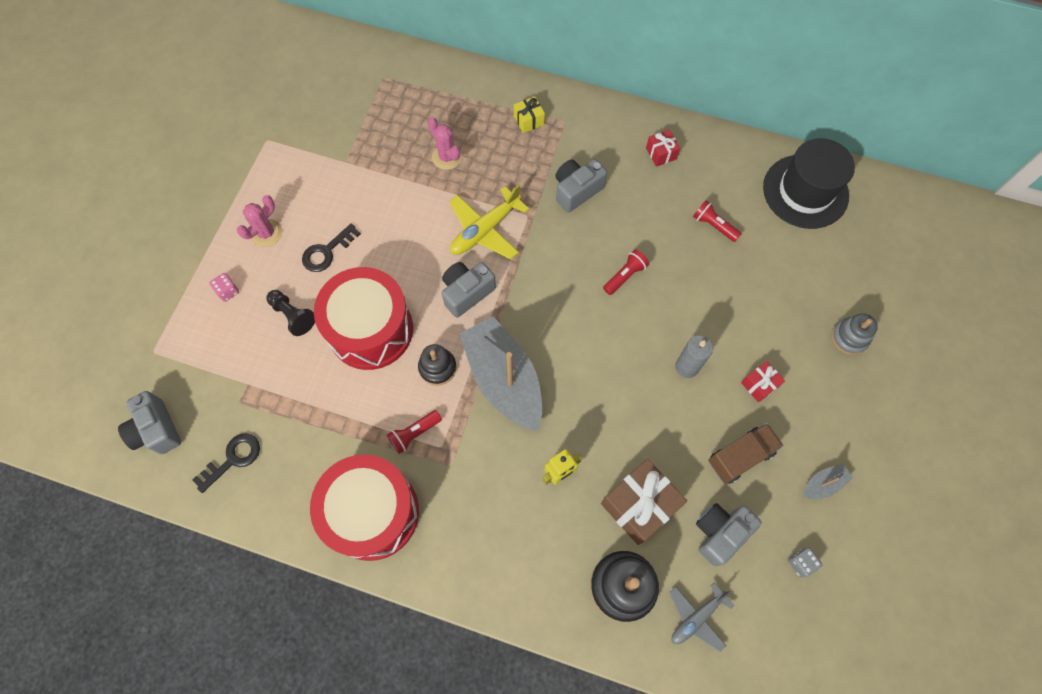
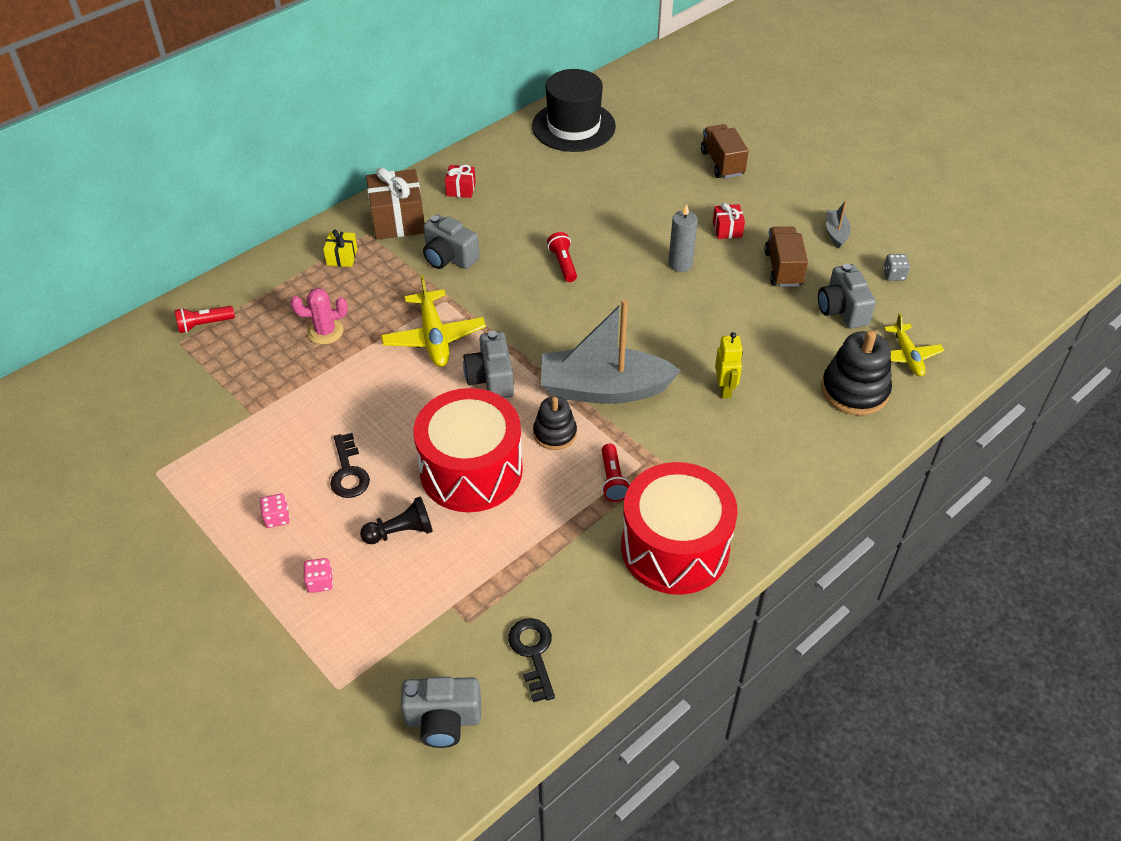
camera: 60 degrees left, 20 degrees down
(266, 233) = (277, 518): pink cactus -> pink dice
(576, 191) = (449, 257): grey camera -> grey camera turned 45 degrees counterclockwise
(639, 505) = (787, 349): brown gift -> brown gift (398, 220)
(696, 617) = (907, 356): grey plane -> yellow plane
(713, 226) = (560, 190): red flashlight -> red flashlight (204, 325)
(849, 337) = (722, 163): grey stacking toy -> brown truck

